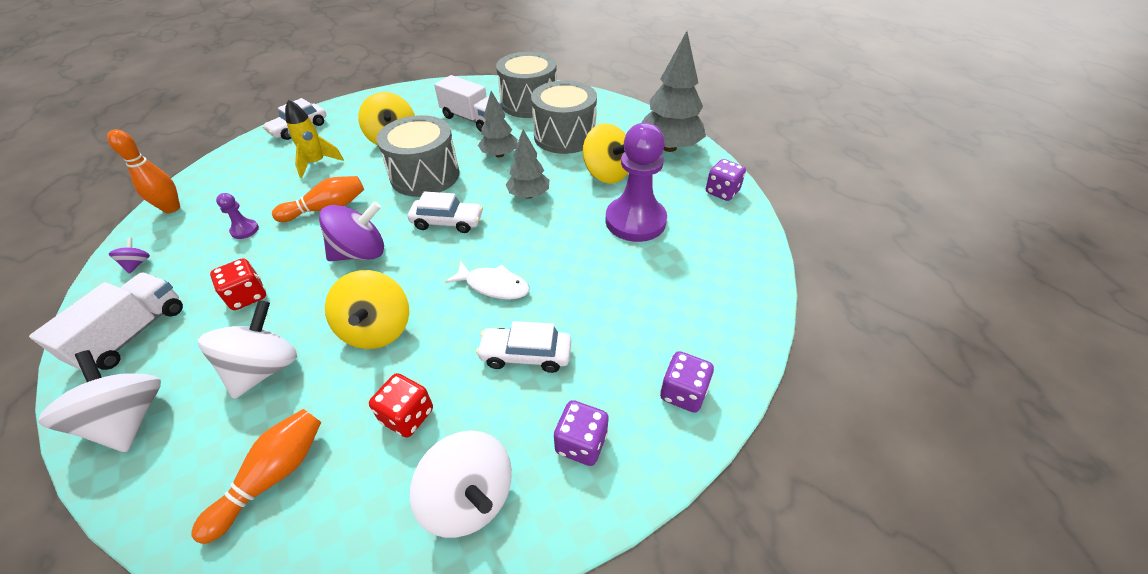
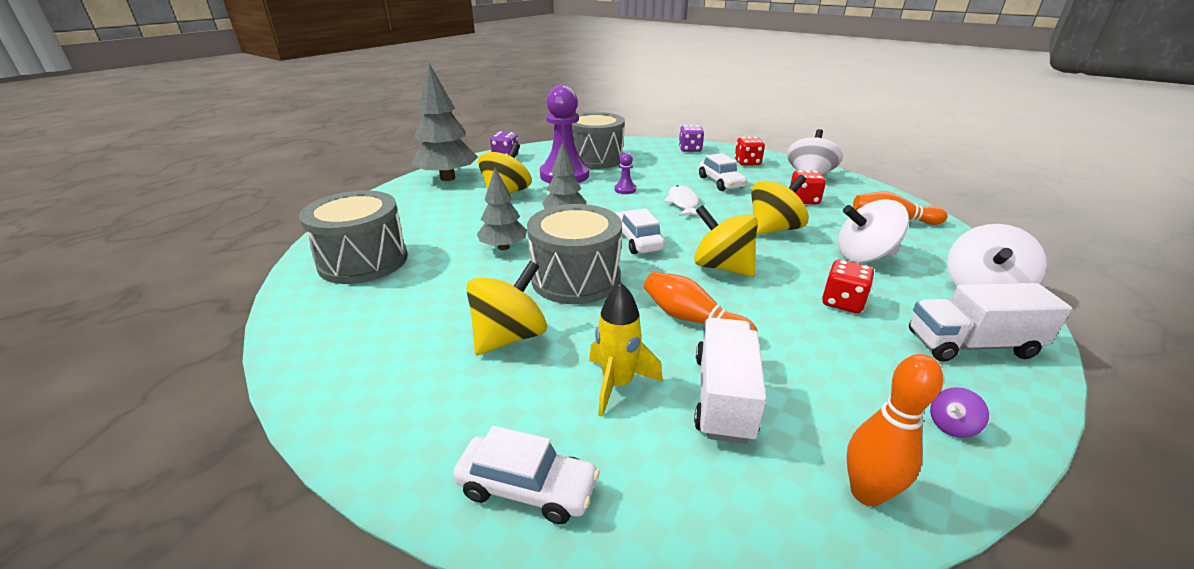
camera: 115 degrees left, 15 degrees down
(245, 230) = (793, 365): purple pawn -> purple pawn (625, 190)
(361, 253) = (722, 267): purple spinning top -> yellow spinning top
(472, 119) = (422, 290): white truck -> white truck (723, 396)
(564, 136) = (445, 222): grey drum -> grey drum (595, 159)
(581, 443) = (747, 162): purple dice -> red dice

